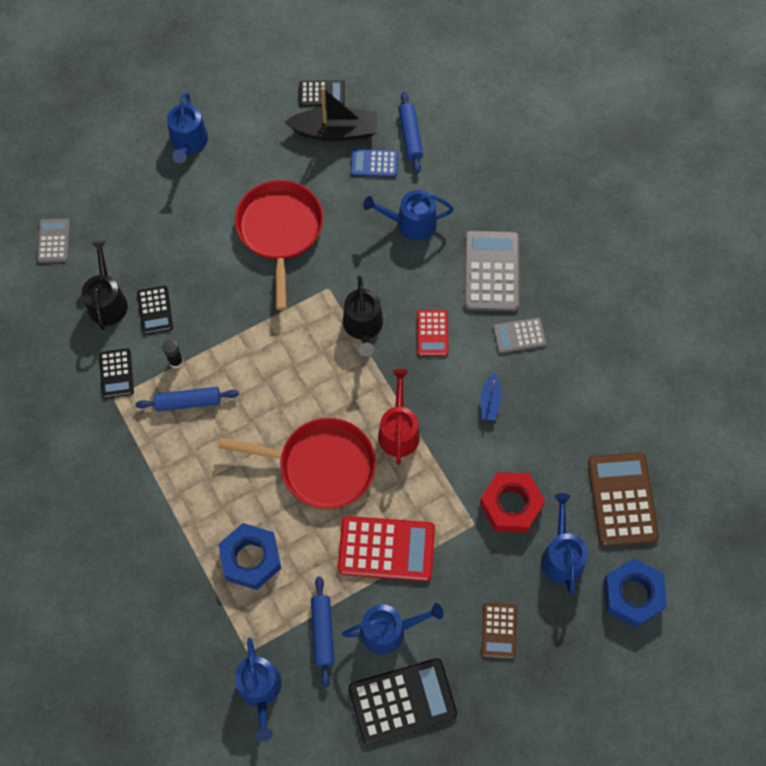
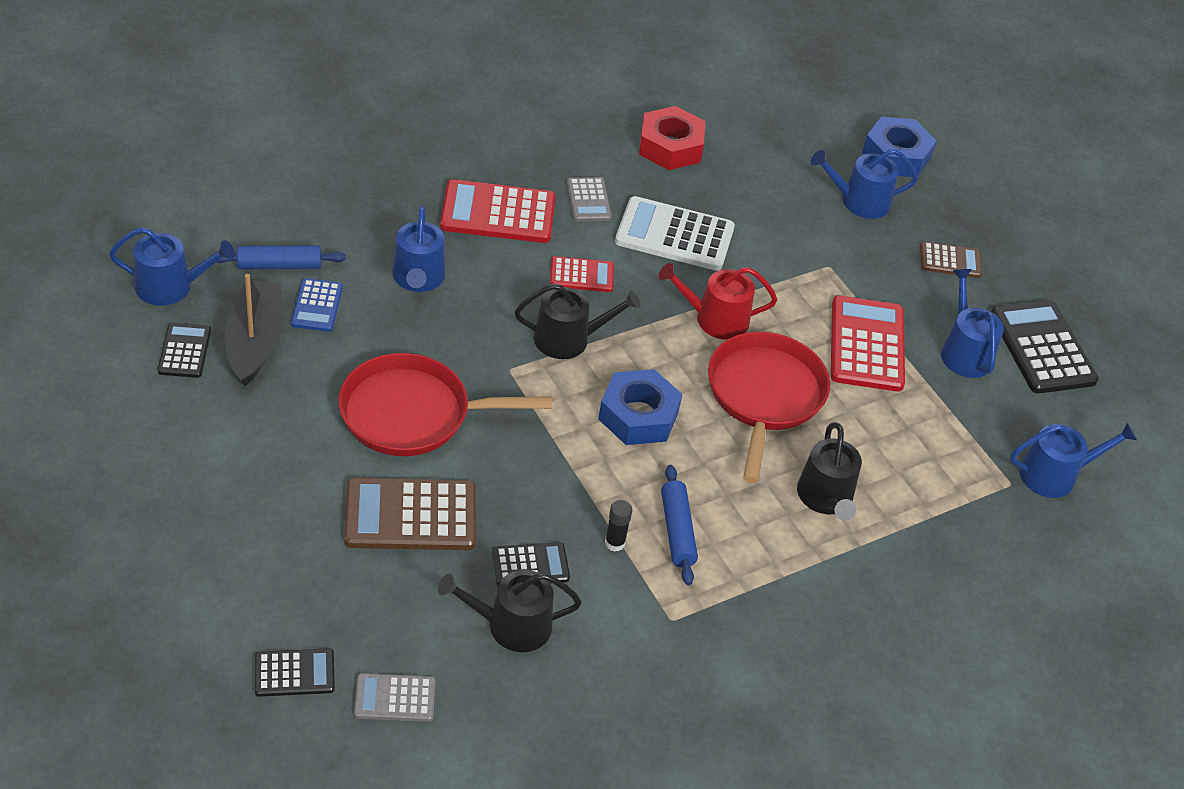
camera: 95 degrees left, 20 degrees down
(116, 373) = (632, 615): black calculator -> black calculator (294, 673)
(188, 143) = (239, 513): blue watering can -> blue watering can (171, 286)
(224, 506) = (826, 498): none -> black watering can
(250, 559) = (893, 474): blue nut -> blue nut (638, 415)
(322, 632) = (976, 411): blue rolling pin -> none
(490, 401) = (674, 235): blue boat -> white calculator
(491, 271) = (498, 213): grey calculator -> red calculator
(511, 505) = (804, 233): red nut -> red nut (670, 146)
(622, 499) = (790, 147): brown calculator -> brown calculator (410, 515)

